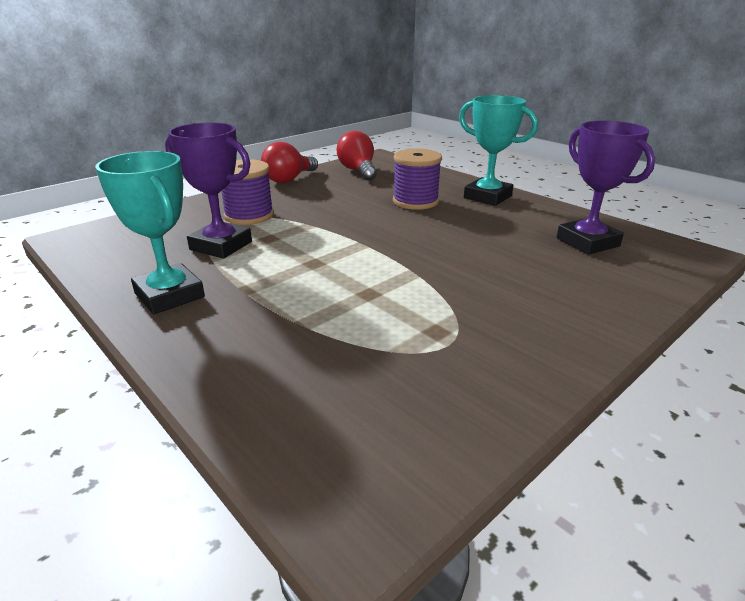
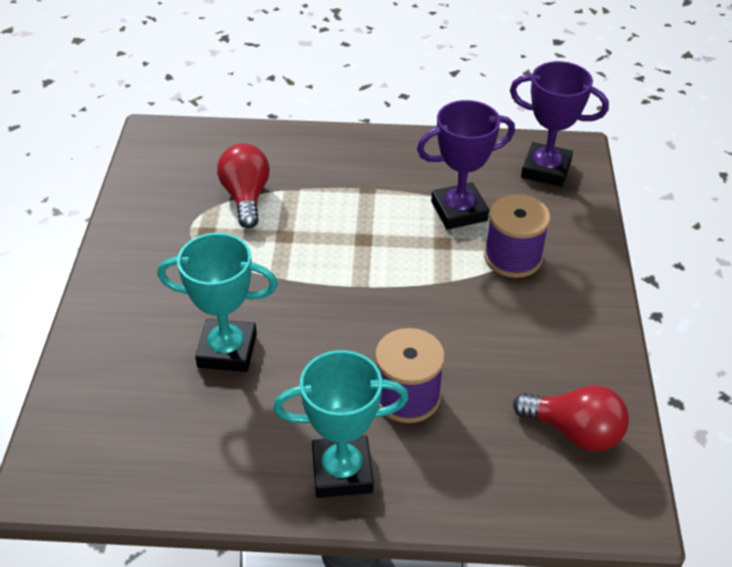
camera: 135 degrees right, 15 degrees up
(170, 295) = (402, 158): turquoise trophy -> turquoise trophy (227, 350)
(289, 179) = (604, 347): red light bulb -> red light bulb (246, 197)
(587, 242) = (162, 429): purple trophy -> purple trophy (546, 170)

